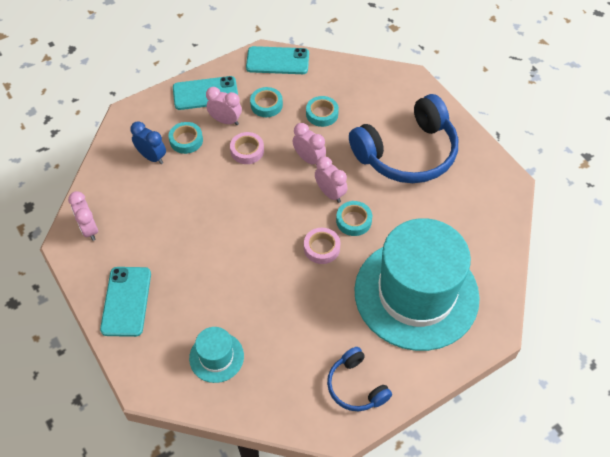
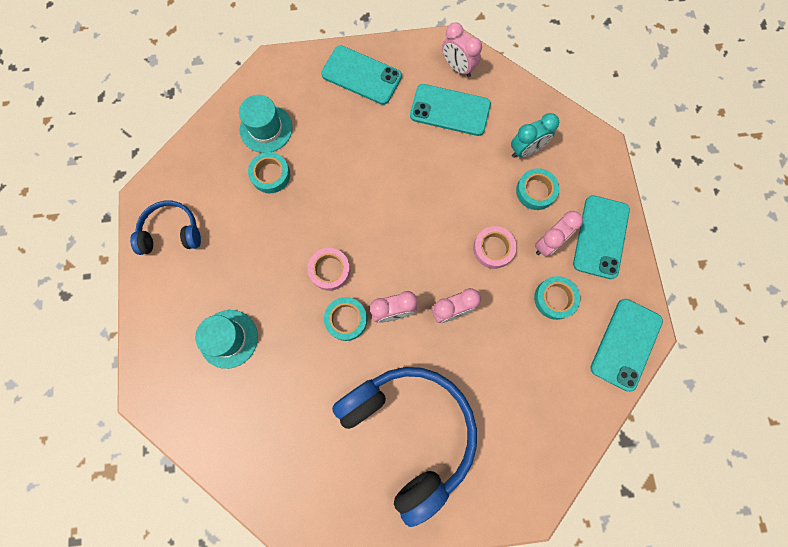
camera: 115 degrees right, 20 degrees up
(89, 229) = (458, 67): pink clock -> pink clock turned 135 degrees counterclockwise
(136, 220) = (450, 110): none -> turquoise phone
(152, 157) = (526, 150): blue clock -> turquoise clock
(322, 114) = (514, 358): turquoise tape -> turquoise tape (270, 175)
(407, 153) = (409, 431): blue headphones -> blue headphones turned 150 degrees clockwise
(416, 294) = (228, 338): turquoise hat -> turquoise hat, size x0.42

